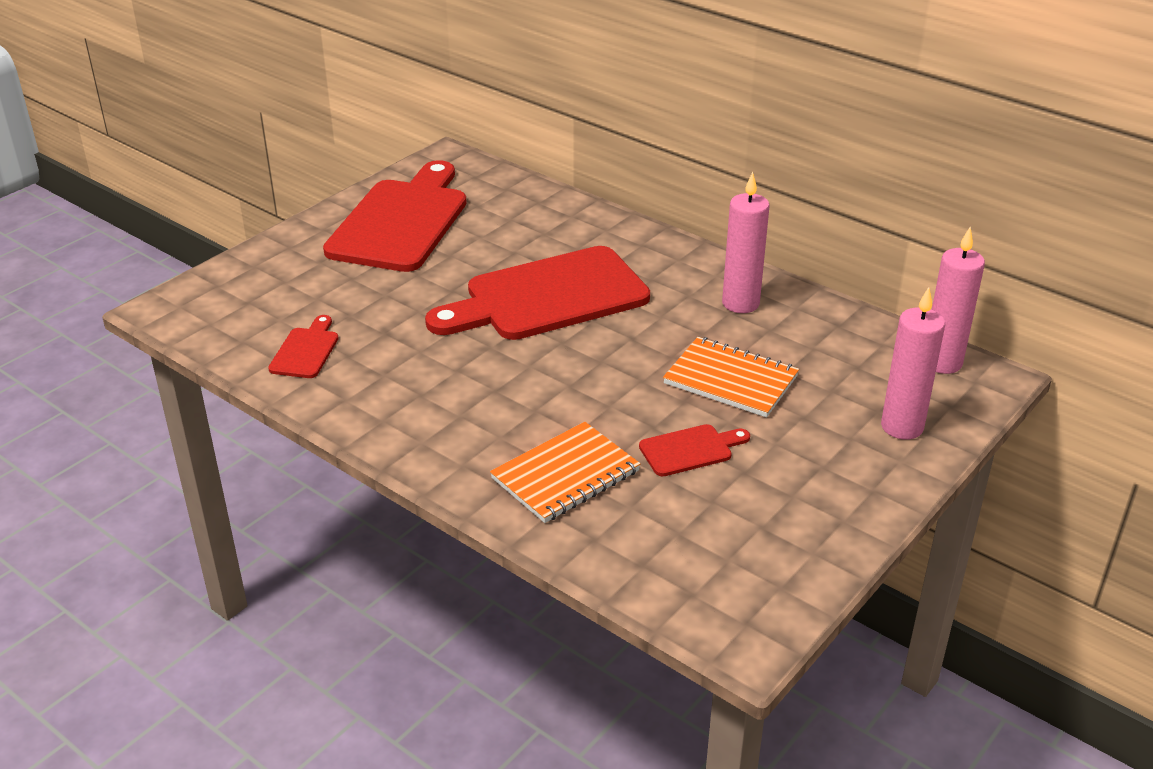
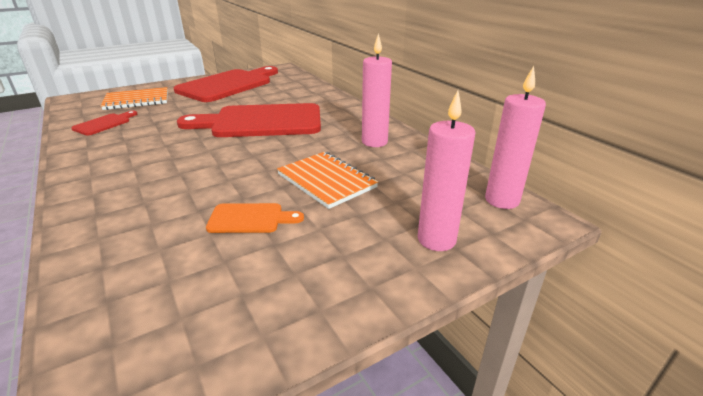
camera: 20 degrees right, 5 degrees down
(565, 475) = (145, 215): orange notebook -> orange notebook (137, 100)
(690, 450) = (250, 218): red cutting board -> orange cutting board

